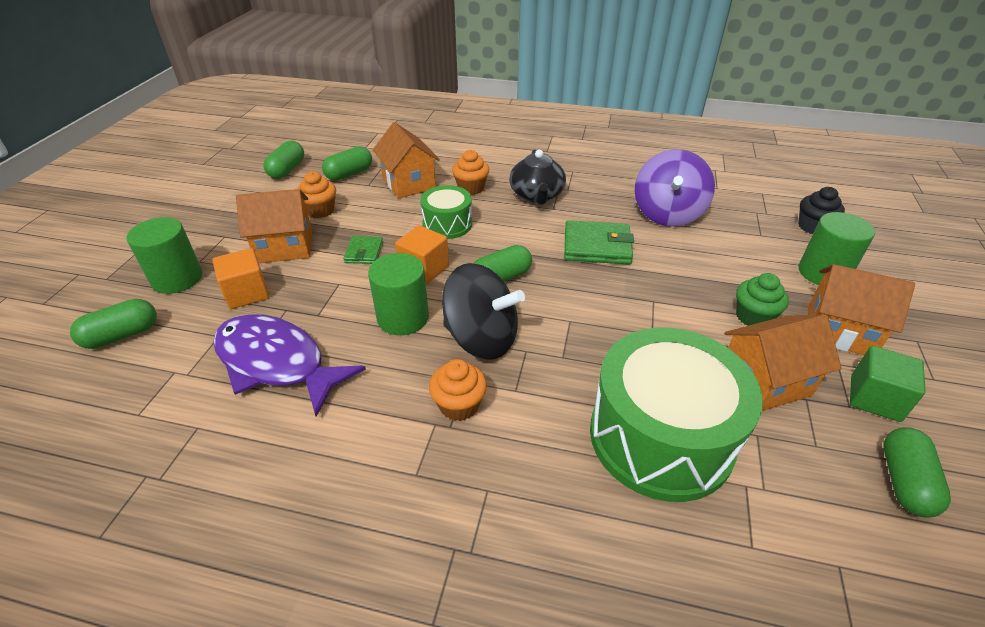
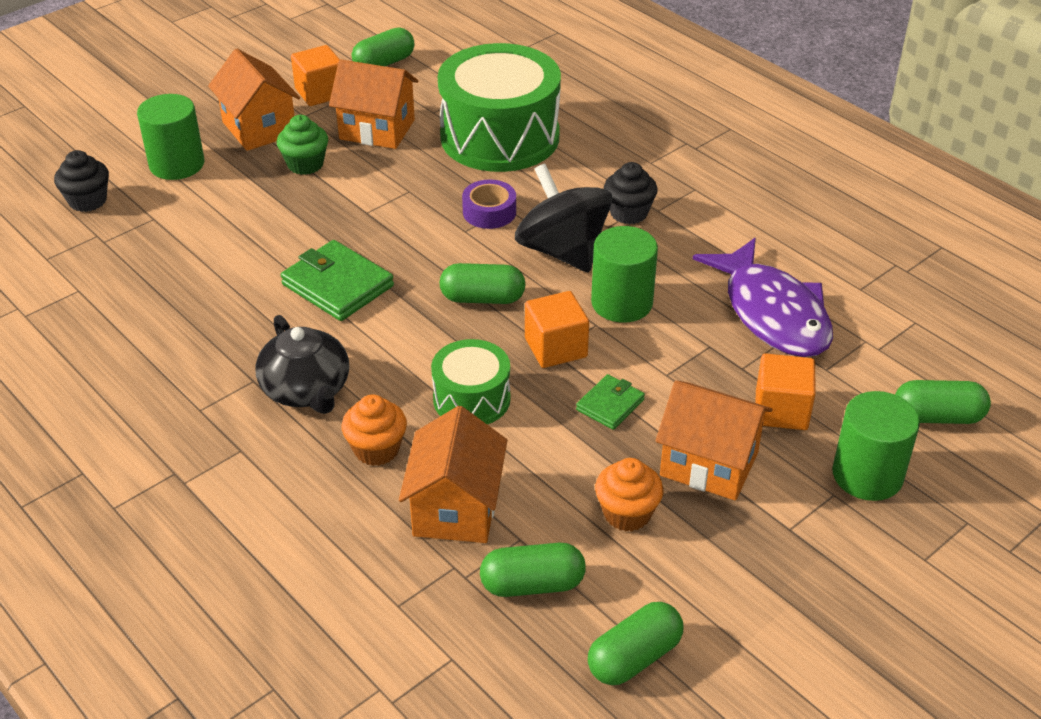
camera: 145 degrees left, 0 degrees up
(459, 405) = (628, 213): orange cupcake -> black cupcake
(536, 195) = (306, 390): black teapot -> black teapot turned 120 degrees clockwise
(571, 345) = (489, 212): none -> purple tape
(667, 214) = (199, 285): purple spinning top -> none
(875, 398) = (320, 93): green cube -> orange cube

